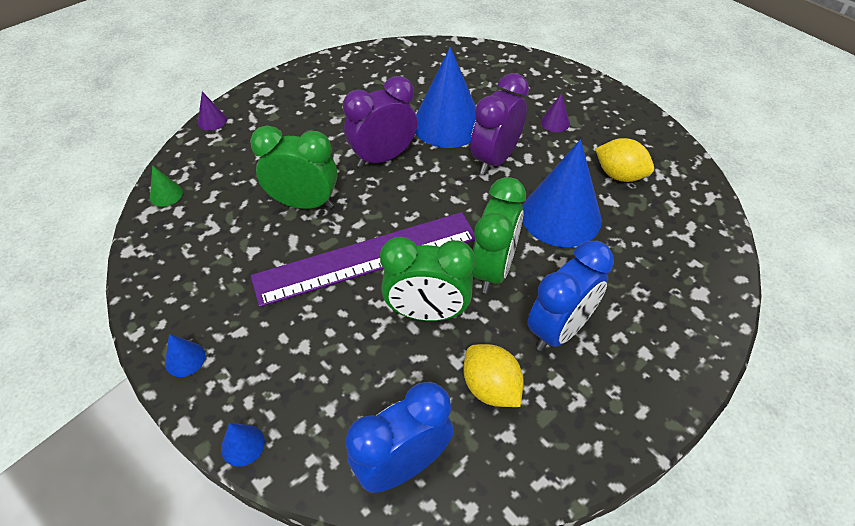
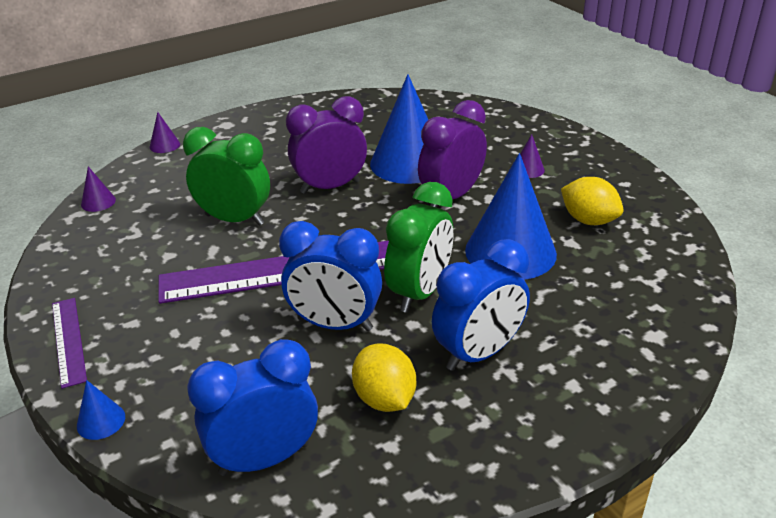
camera: 10 degrees right, 15 degrees down
(166, 194) = (98, 202): green cone -> purple cone
(185, 359) = (68, 341): blue cone -> purple ruler
(427, 313) = (335, 324): green clock -> blue clock

